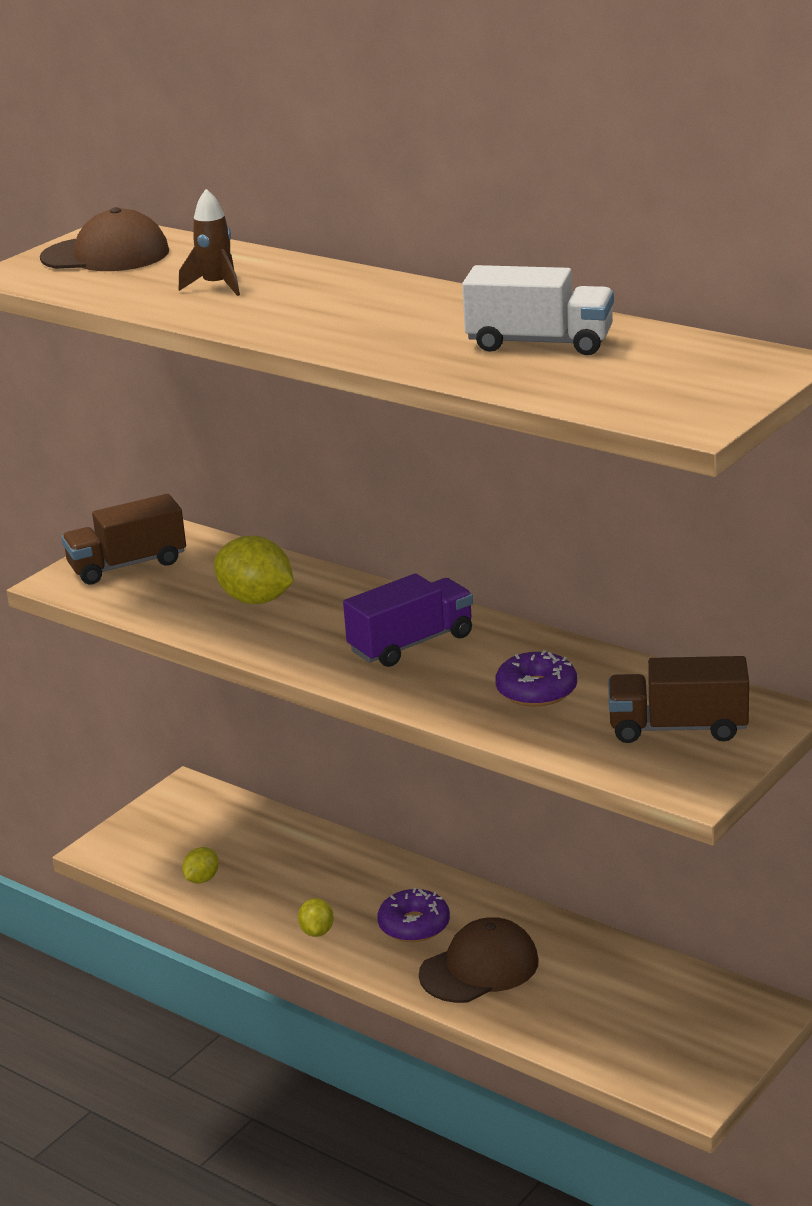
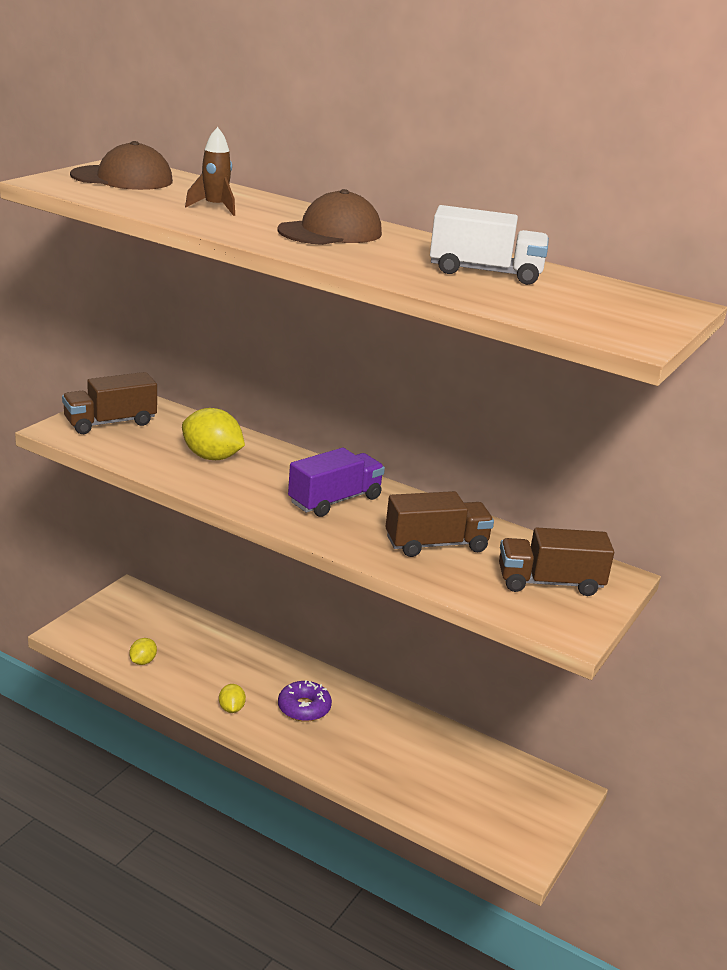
camera: 10 degrees left, 0 degrees up
(479, 968) = (355, 745): brown cap -> brown cap (330, 232)
(536, 690) = (436, 544): purple donut -> brown truck

